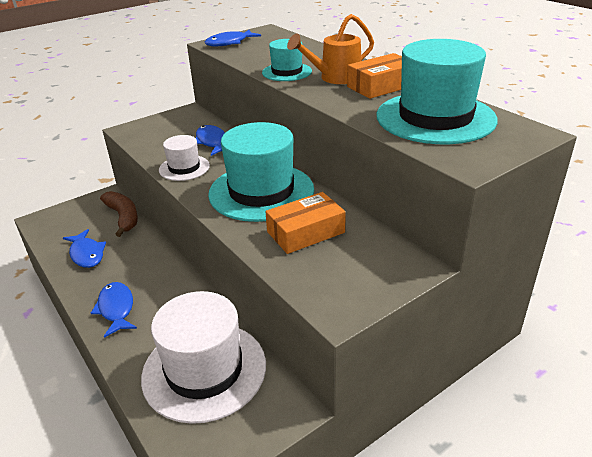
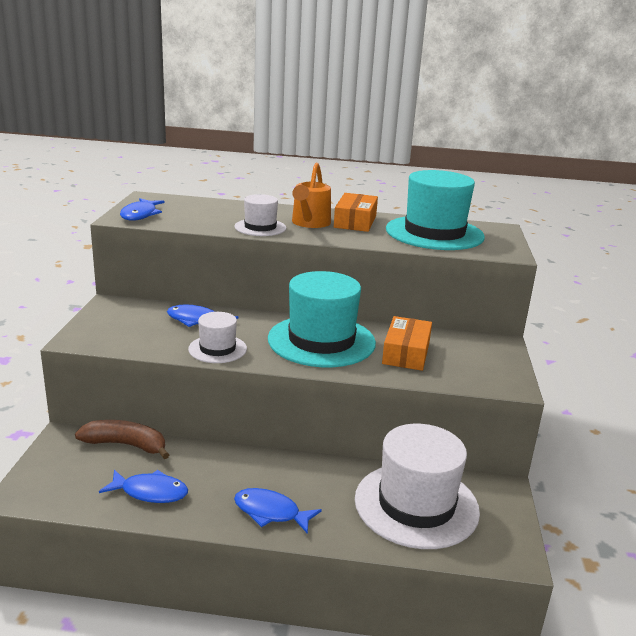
camera: 50 degrees left, 10 degrees down
(287, 72) = (260, 227): turquoise hat -> white hat

